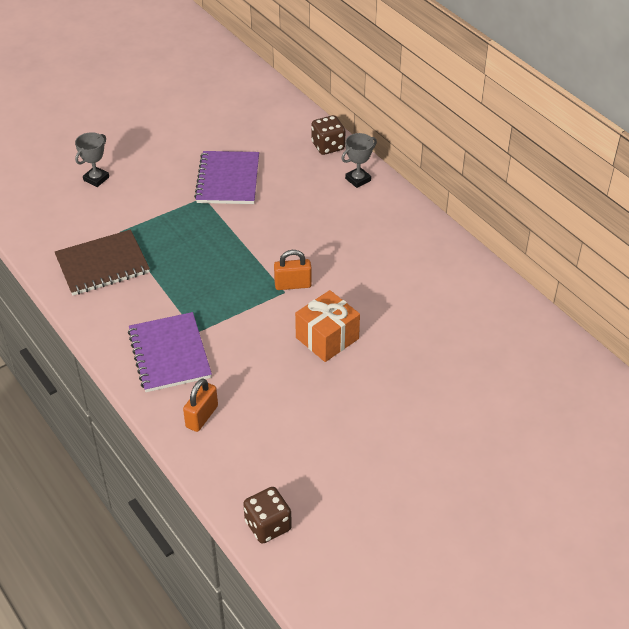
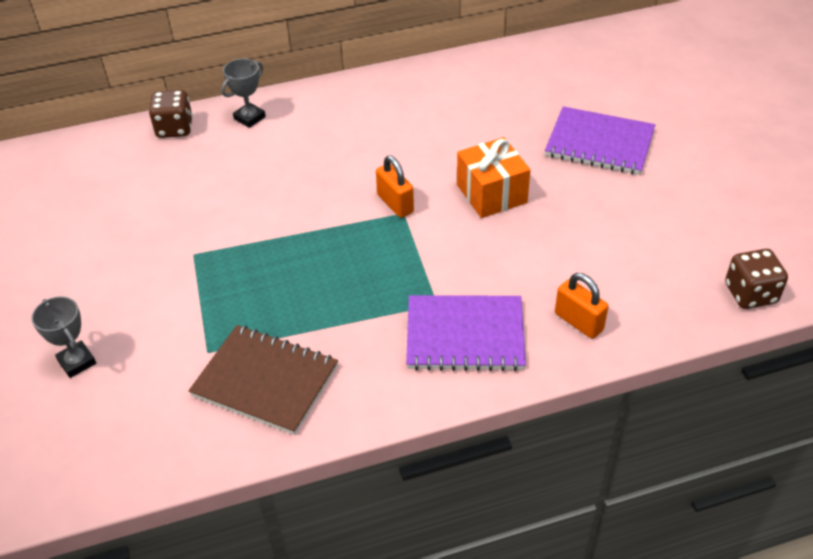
camera: 70 degrees left, 0 degrees up
(102, 265) = (265, 381): brown notebook -> brown notebook turned 60 degrees counterclockwise
(228, 180) = (175, 225): purple notebook -> purple notebook (599, 143)
(293, 285) = (395, 204): orange padlock -> orange padlock turned 45 degrees counterclockwise
(358, 179) = (249, 118): grey trophy -> grey trophy turned 60 degrees clockwise

